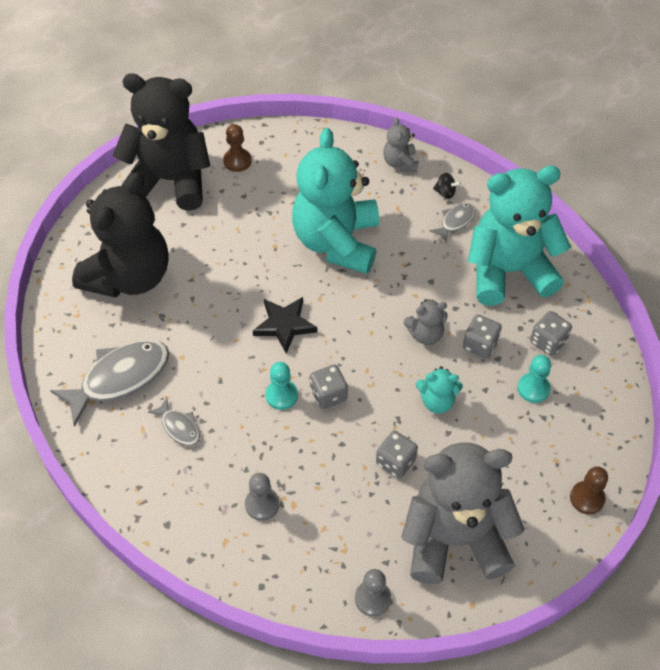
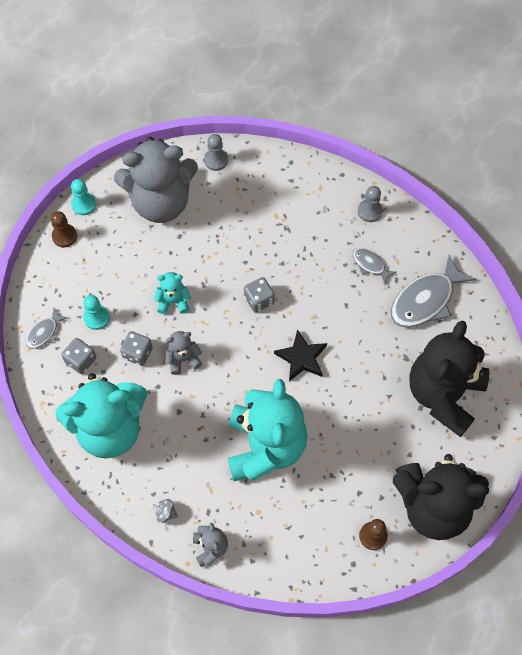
camera: 175 degrees right, 10 degrees up
(262, 504) = (298, 214): grey pawn -> grey pawn (369, 211)
(281, 395) = (295, 296): turquoise pawn -> turquoise pawn (84, 204)
(395, 462) = (204, 251): grey dice -> none
(445, 192) = (165, 513): black spinning top -> grey spinning top
(455, 221) = (156, 479): grey fish -> grey fish (44, 332)

